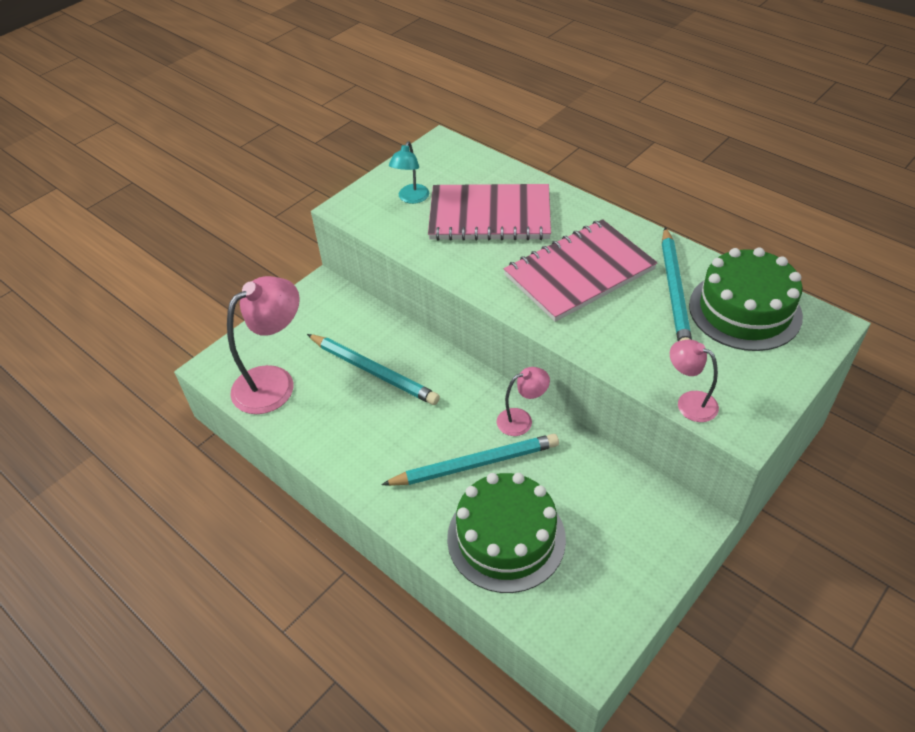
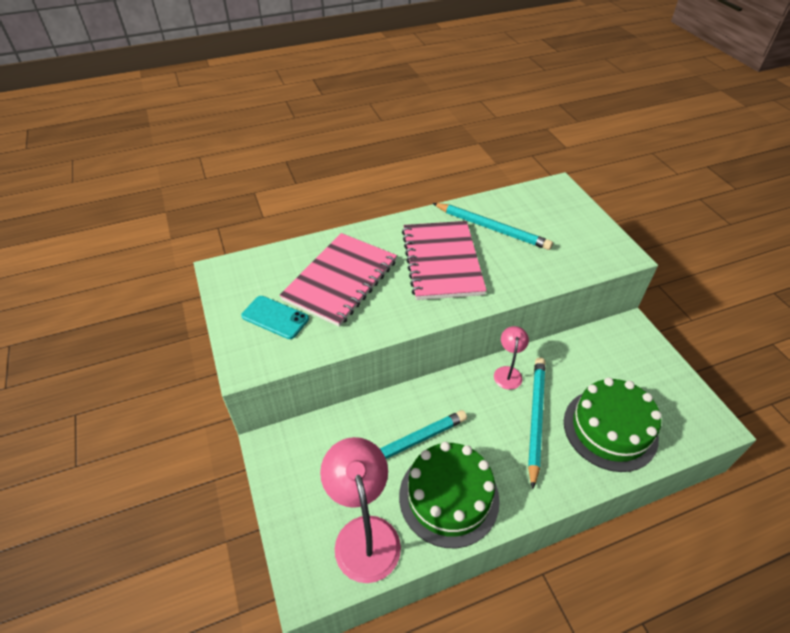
camera: 65 degrees left, 0 degrees up
(411, 198) = (275, 317): turquoise lamp -> turquoise phone
(689, 402) = (593, 267): pink lamp -> none
(745, 310) = (527, 209): green cake -> green cake (449, 497)

